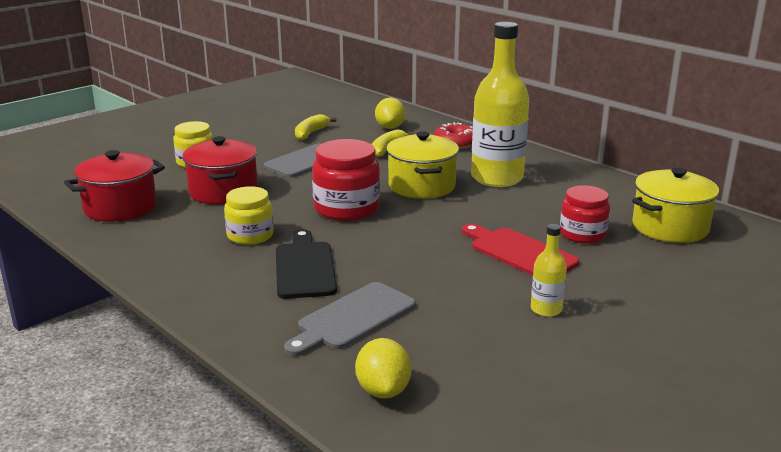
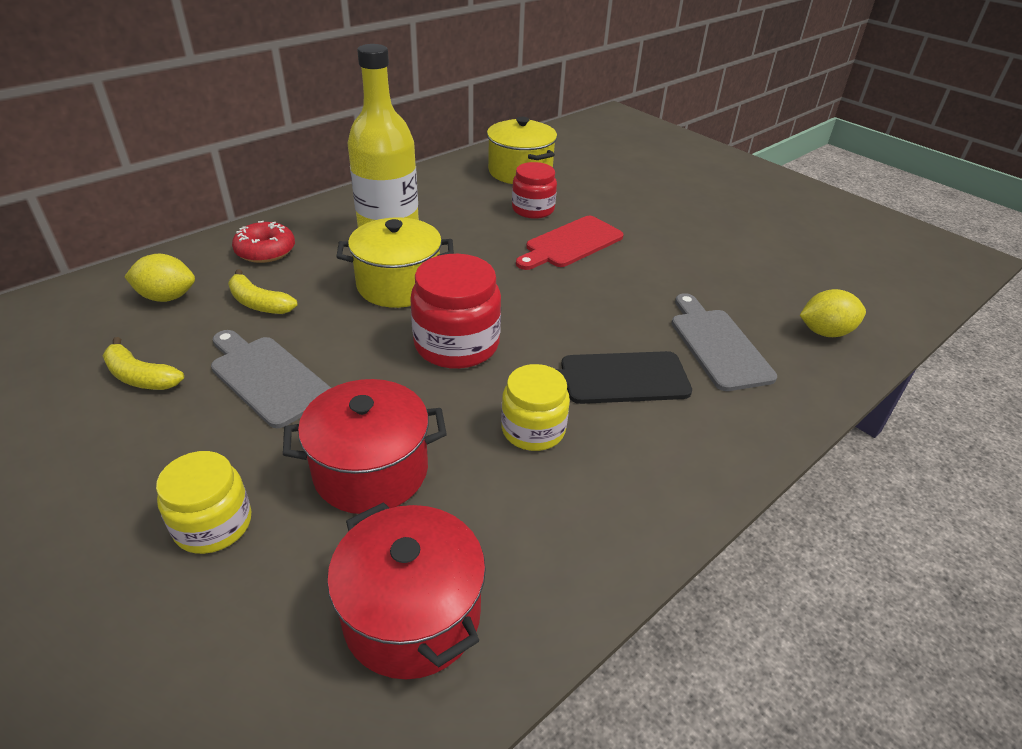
camera: 90 degrees left, 15 degrees up
(353, 318) = (717, 345): grey cutting board -> grey cutting board turned 150 degrees counterclockwise
(546, 309) = (672, 244): yellow bottle -> none

